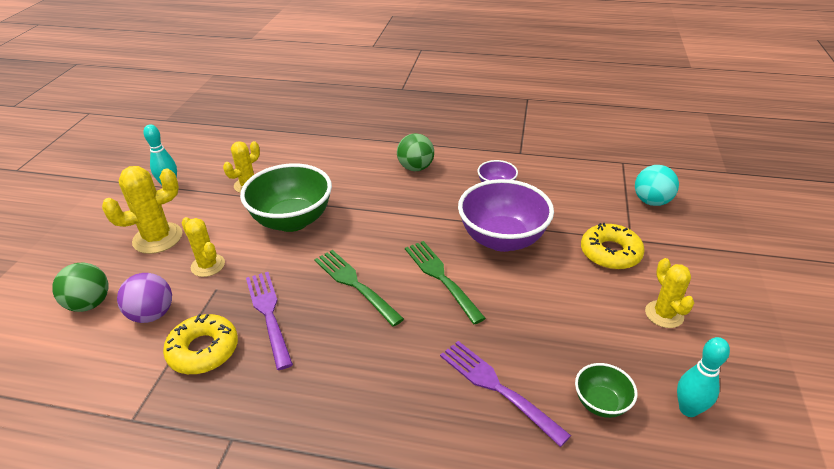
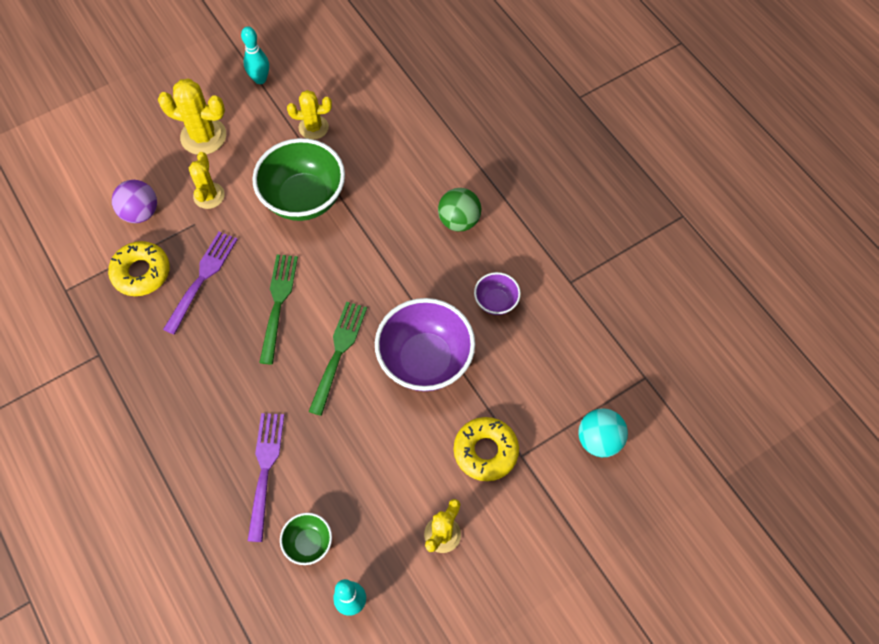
camera: 45 degrees right, 25 degrees up
(90, 304) = (116, 168): green ball -> none

